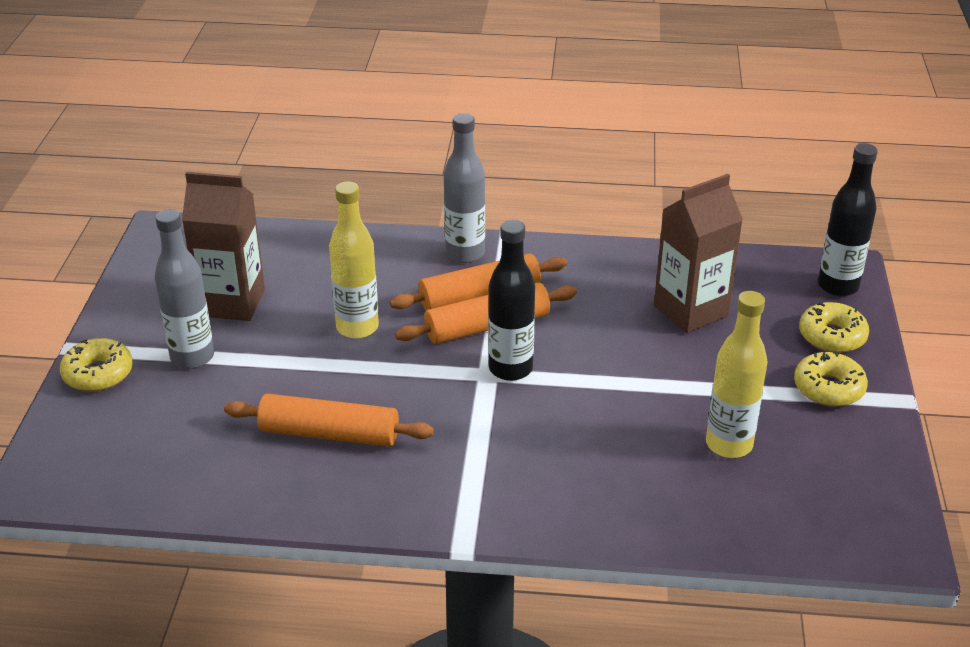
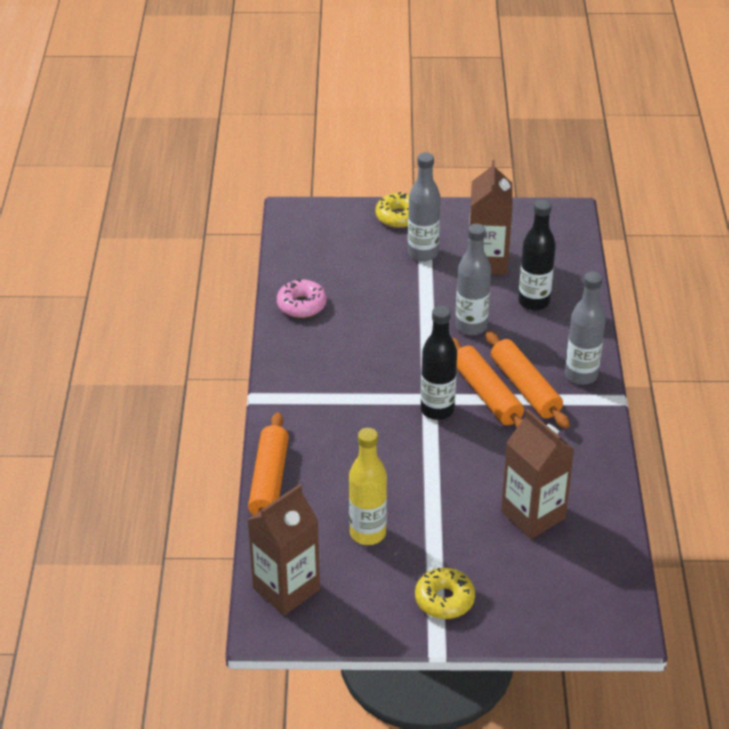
camera: 85 degrees right, 5 degrees up
(265, 486) = (301, 305): none -> pink donut
(329, 433) = (354, 326): orange rolling pin -> orange rolling pin (269, 480)
(357, 327) = (471, 326): yellow bottle -> grey bottle
(832, 336) = (516, 608): yellow donut -> none
(833, 525) = (286, 589): none -> brown carton
(838, 286) = (593, 619): black bottle -> black bottle (534, 302)

